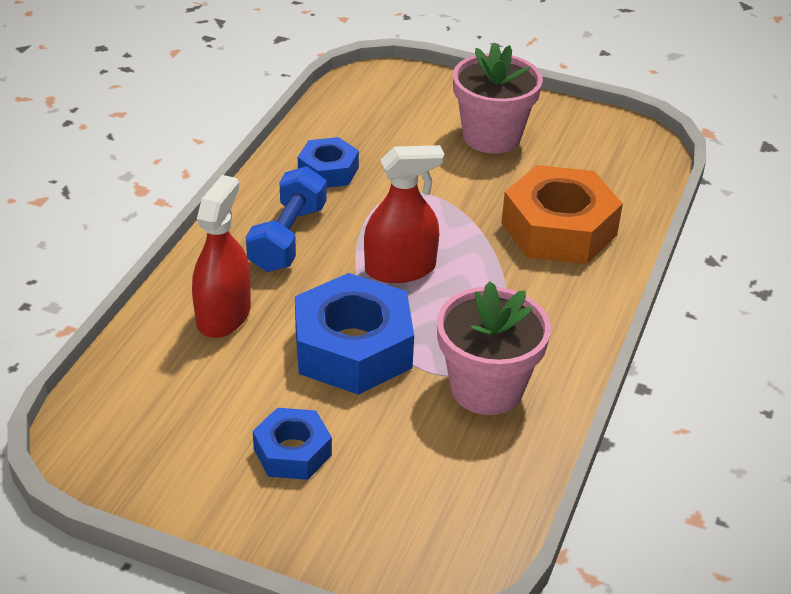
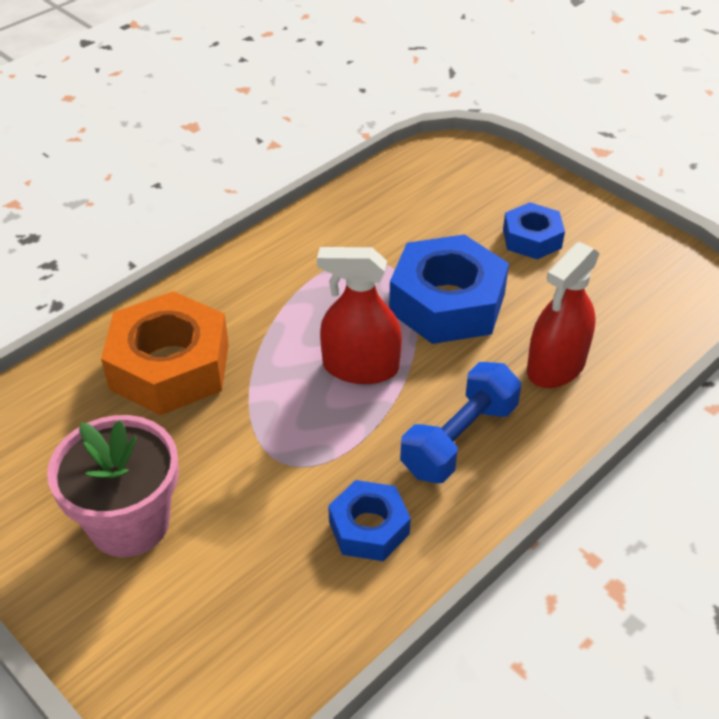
camera: 155 degrees left, 5 degrees up
(486, 388) = (355, 243): pink flower pot -> none

